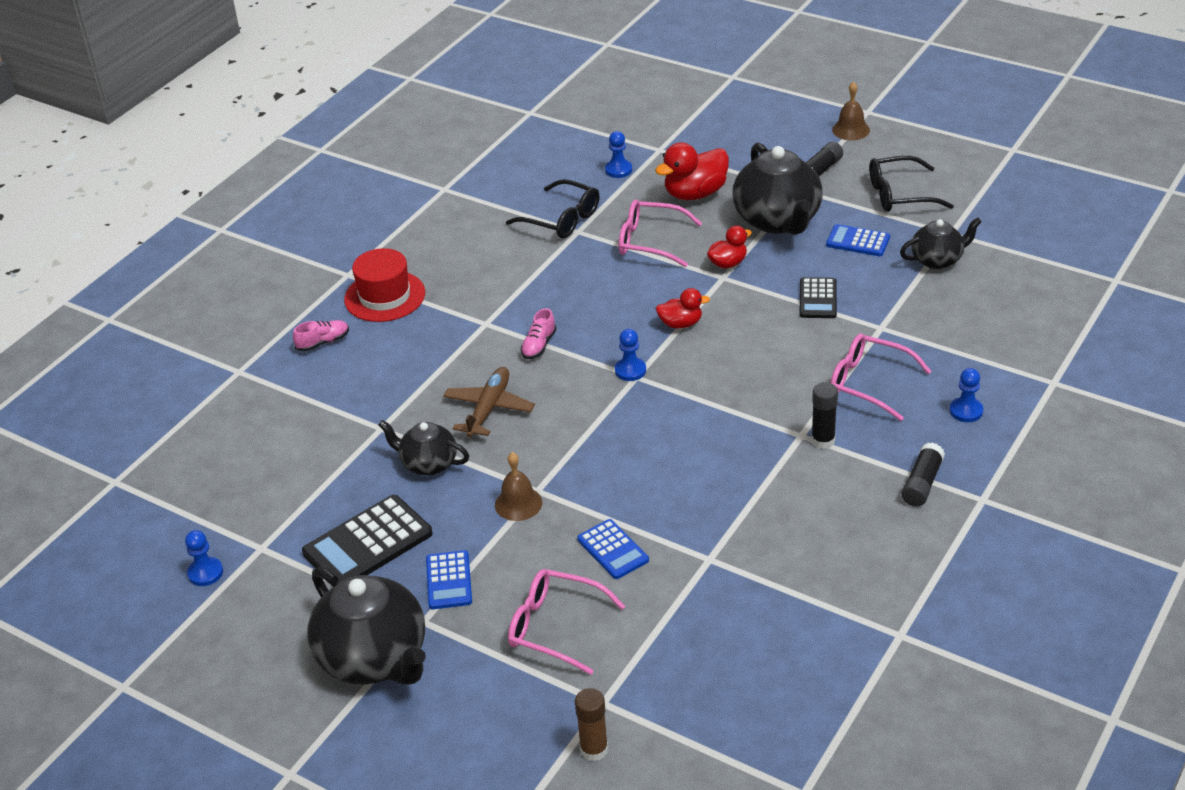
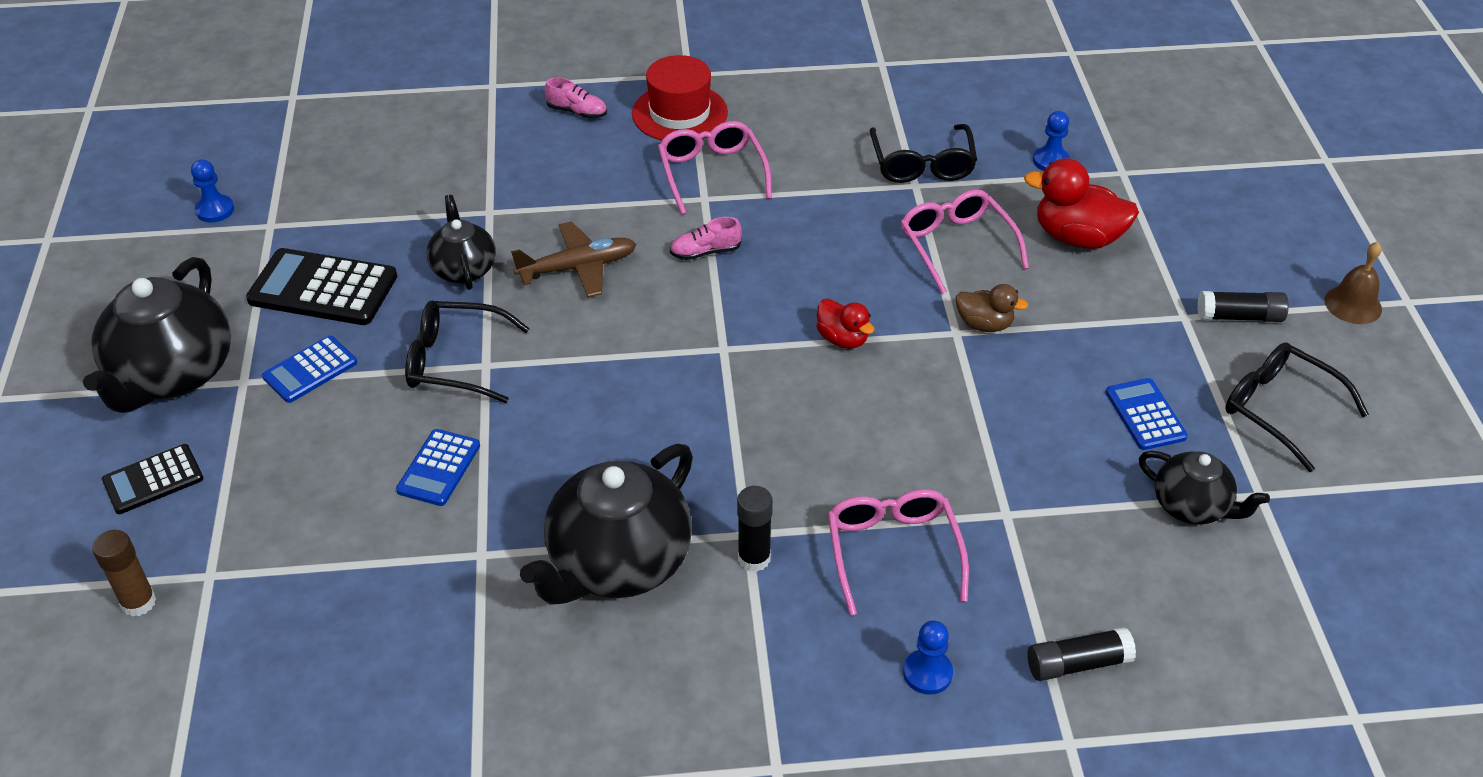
camera: 50 degrees right, 5 degrees up
(518, 503) = (455, 361): brown bell -> black glasses
(555, 627) = (295, 482): pink glasses -> pink glasses (712, 173)
(630, 370) = (729, 339): blue pawn -> none
(728, 263) = (984, 324): red duck -> brown duck
(777, 220) = (1106, 327): black teapot -> black teapot (618, 563)
(817, 299) = (1001, 431): black calculator -> black calculator (153, 480)
(922, 483) = (756, 691): black glue stick -> black glue stick (1077, 664)

